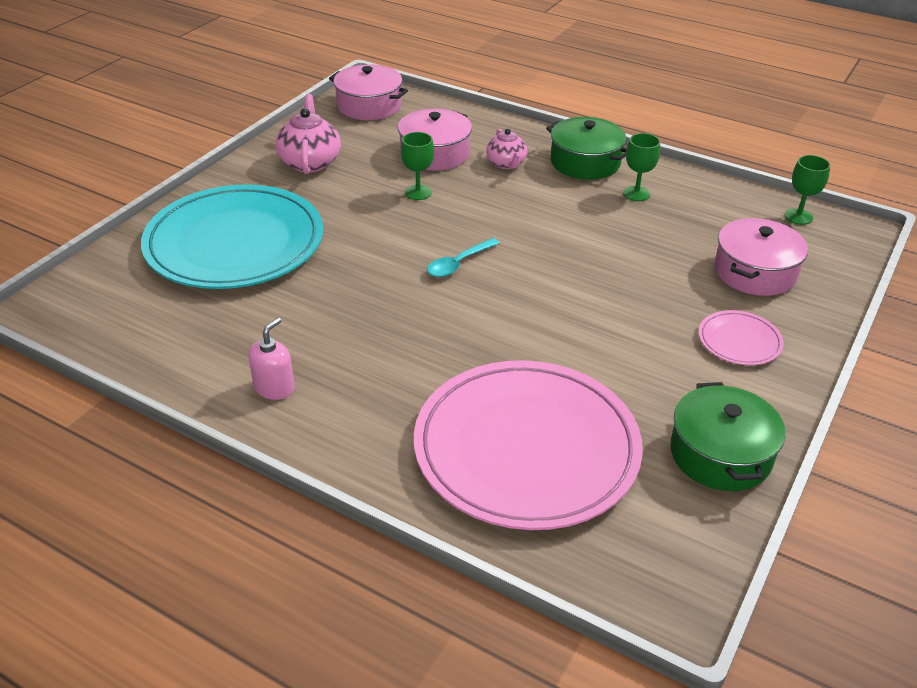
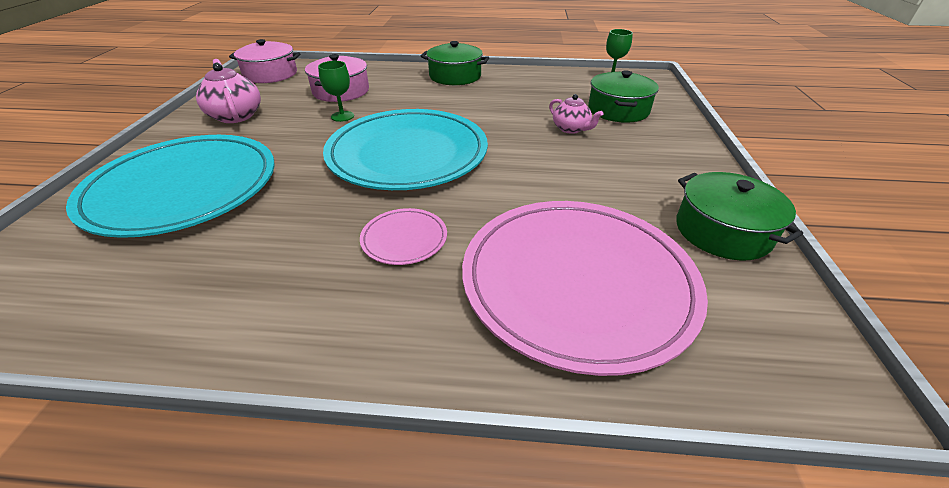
camera: 25 degrees left, 0 degrees up
(274, 388) = (284, 311): pink soap dispenser -> none
(459, 263) = (408, 154): turquoise spoon -> turquoise plate
(506, 164) = (400, 87): pink teapot -> pink teapot (571, 129)
(636, 193) = (503, 85): green goblet -> none
(739, 341) = (651, 151): pink plate -> pink plate (404, 239)
(754, 272) = (618, 110): pink pot -> green pot

